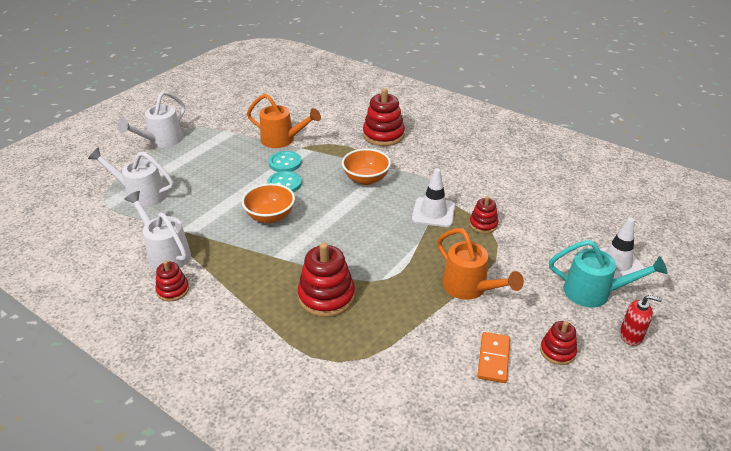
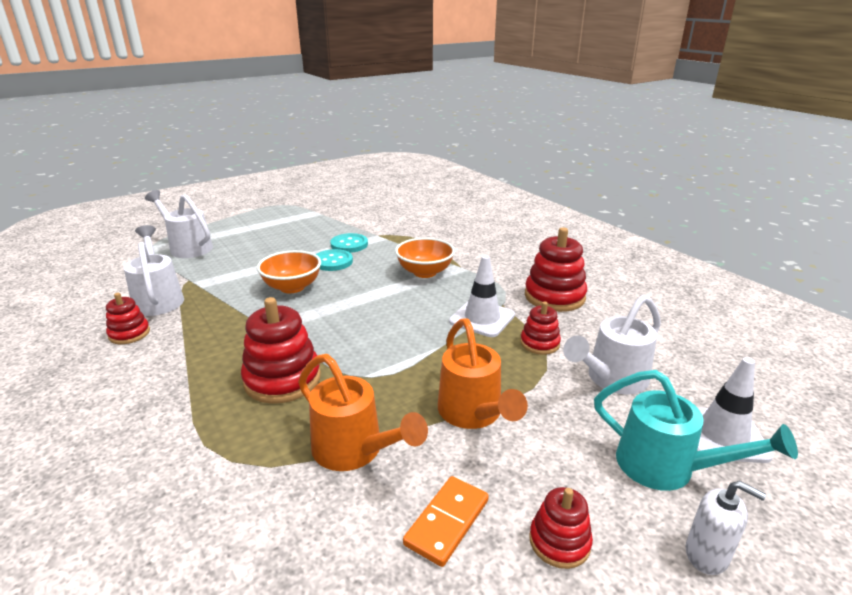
camera: 20 degrees right, 10 degrees down
(161, 141) = (249, 210): white watering can -> white watering can (612, 379)
(282, 140) = (363, 226): orange watering can -> orange watering can (354, 450)
(383, 135) = (474, 238): red stacking toy -> red stacking toy (554, 296)
(631, 336) = (707, 555): red soap dispenser -> white soap dispenser

